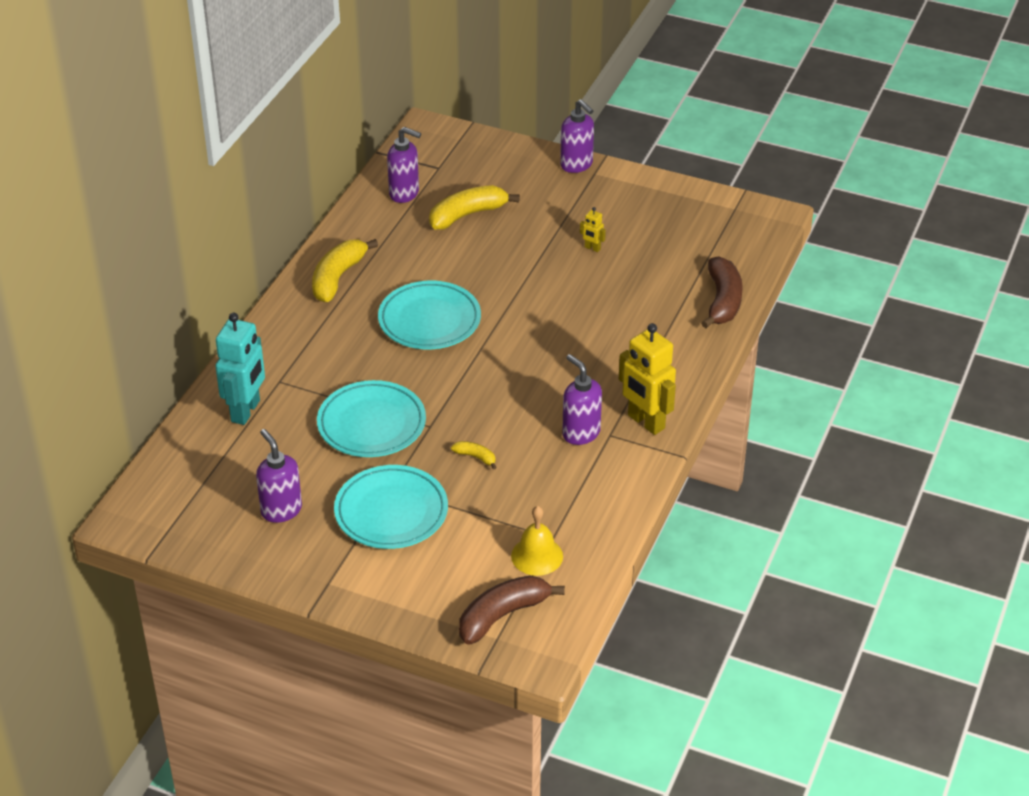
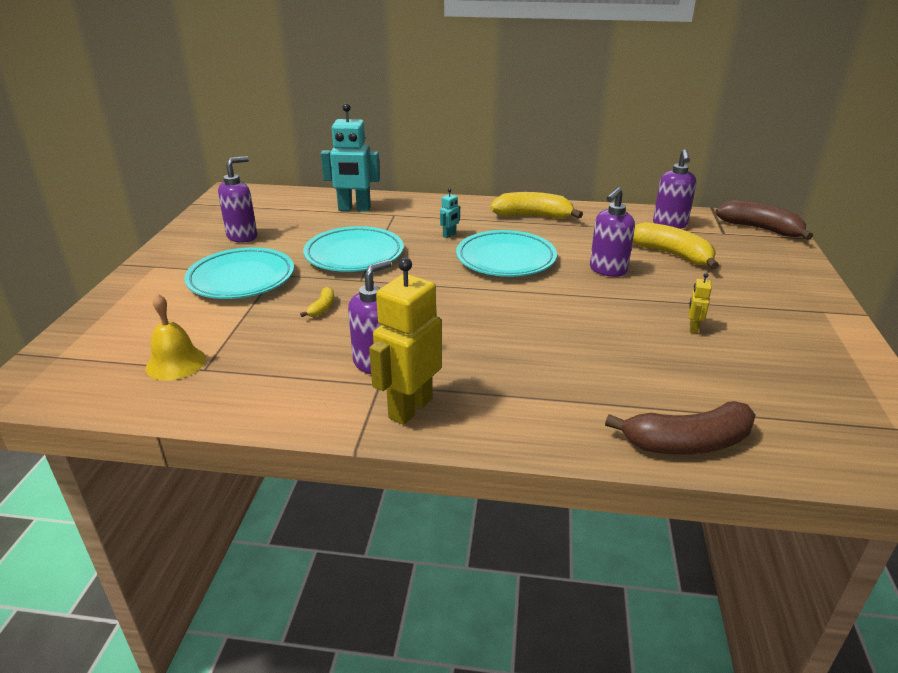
camera: 75 degrees right, 10 degrees down
(356, 348) = (449, 235): none -> turquoise robot
(502, 615) = (89, 355): brown banana -> brown banana (760, 229)
(577, 165) = (823, 299): purple soap dispenser -> purple soap dispenser (607, 270)

